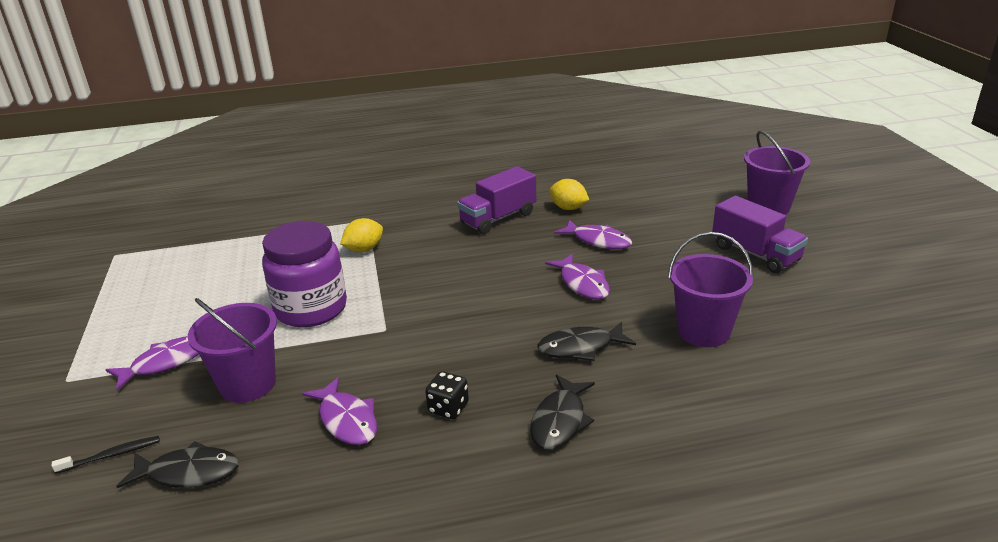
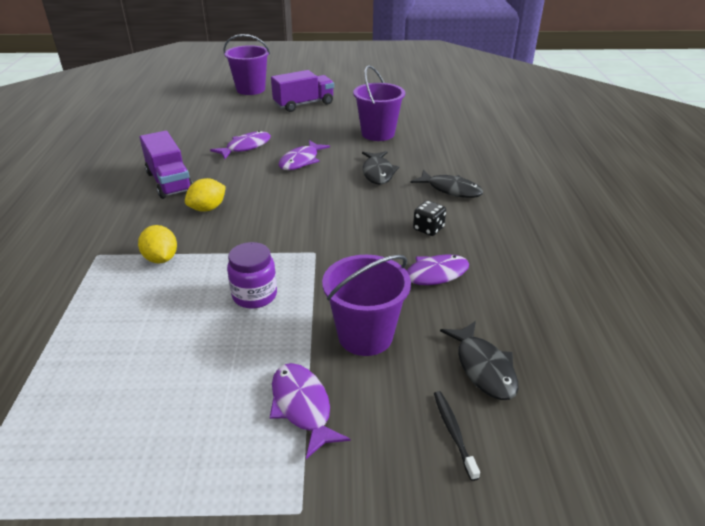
camera: 80 degrees left, 5 degrees up
(189, 472) = (484, 368): black fish -> black fish turned 150 degrees clockwise
(311, 309) = (254, 295): purple jar -> purple jar, size x0.59
(568, 208) = (183, 150): yellow lemon -> yellow lemon (207, 208)
(582, 284) = (301, 161): purple fish -> purple fish turned 135 degrees clockwise

